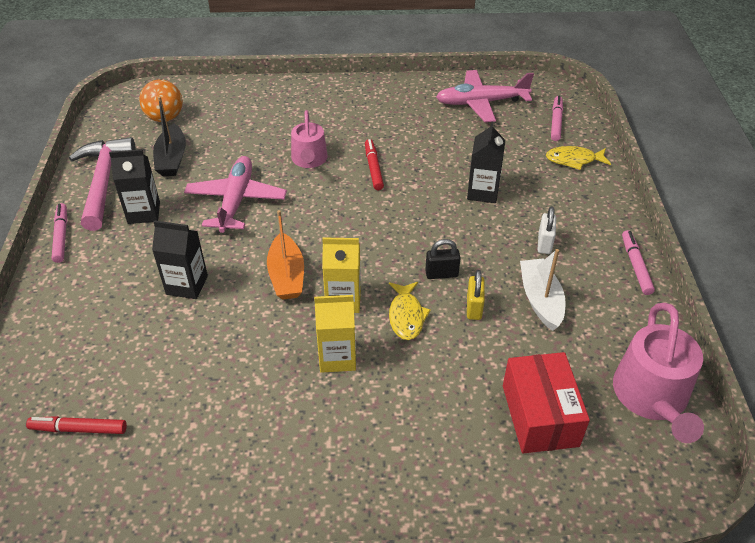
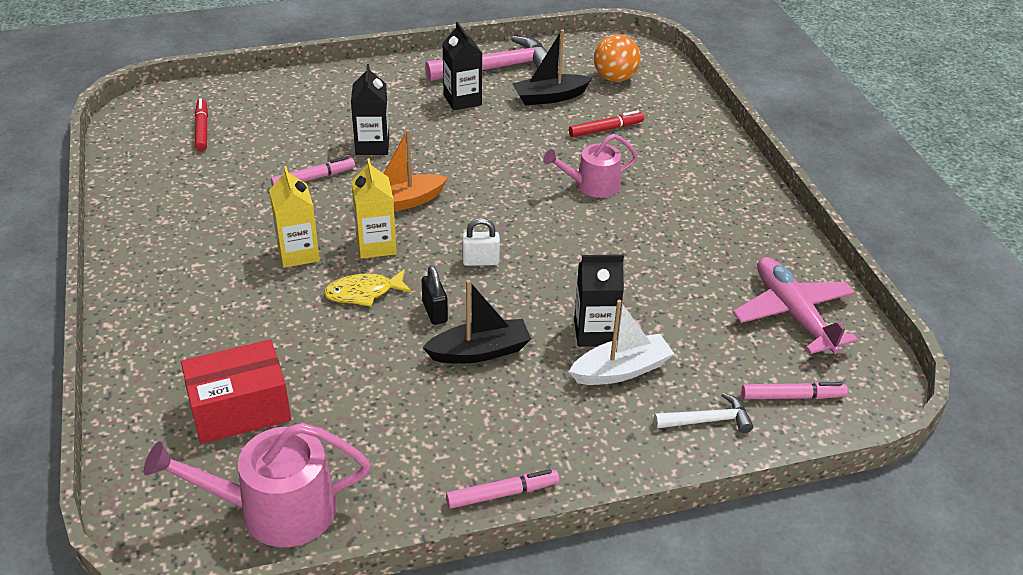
camera: 75 degrees right, 5 degrees down
(61, 236) = (415, 66): pink marker -> pink marker (313, 178)
(236, 201) = (501, 149): pink plane -> none
(373, 168) = (599, 235): red marker -> red marker (605, 129)
(474, 308) = (387, 343): yellow padlock -> none
(492, 255) = (479, 351): none -> black boat
(540, 300) = (414, 400): white boat -> white boat (621, 370)
(544, 243) = (516, 398): white padlock -> white padlock (480, 261)
(573, 160) = (708, 420): yellow fish -> white hammer

